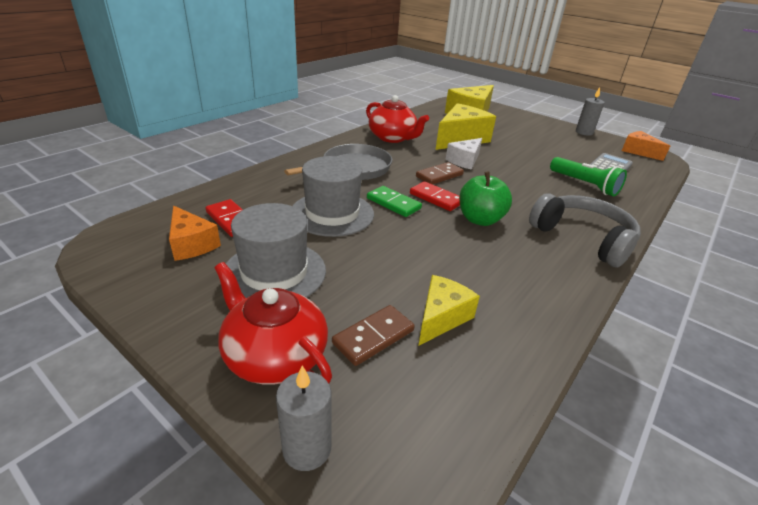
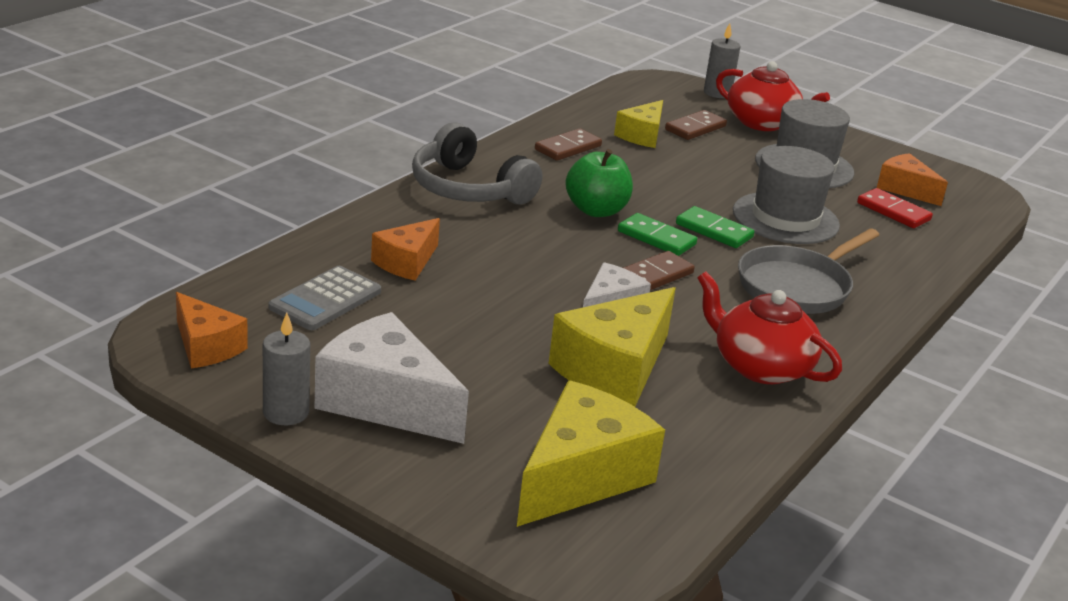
camera: 175 degrees right, 5 degrees down
(436, 198) = (656, 238): red domino -> green domino
(519, 292) = (568, 148): none -> brown domino
(550, 133) = (385, 402): none -> white cheese
(584, 184) = (407, 262): green flashlight -> orange cheese

